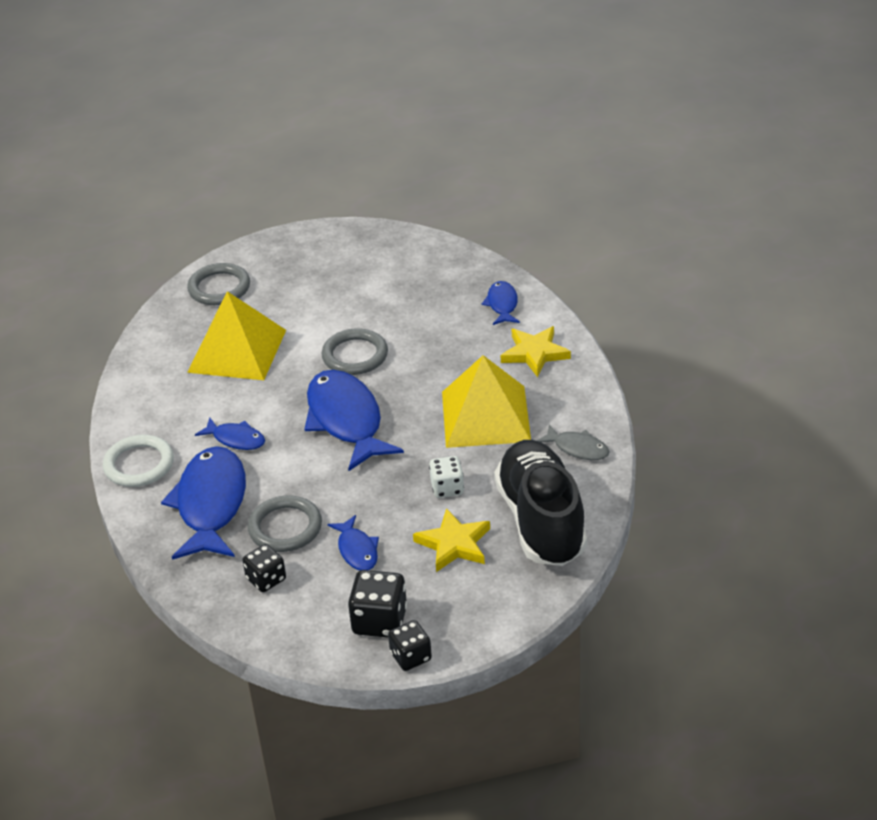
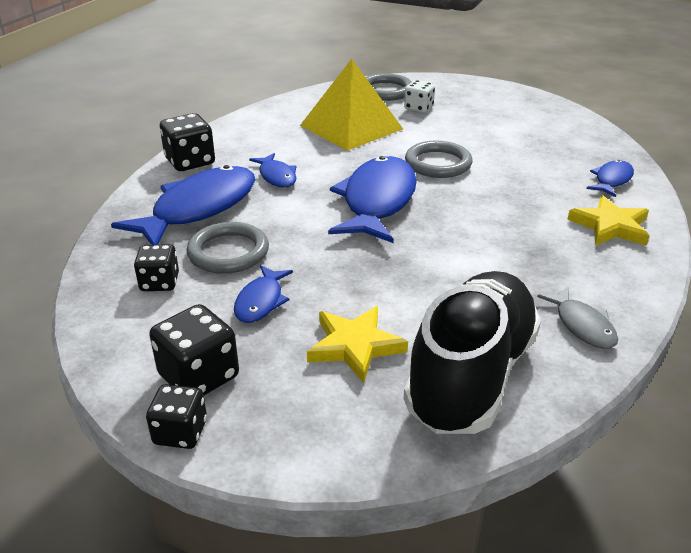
camera: 35 degrees right, 5 degrees down
(139, 464) = (190, 162): white ring -> black dice
(447, 488) = (405, 293): white dice -> white dice (418, 108)
(485, 416) = (508, 253): yellow pyramid -> none

